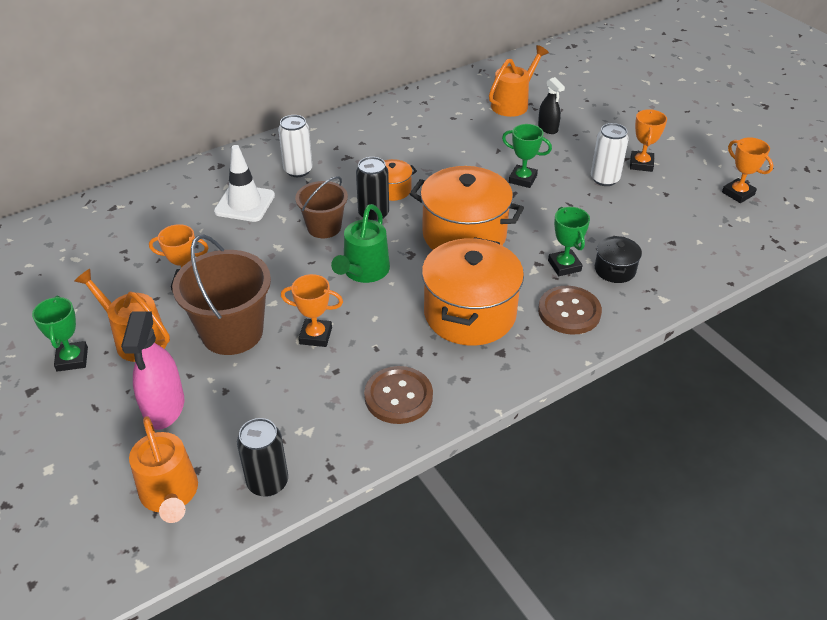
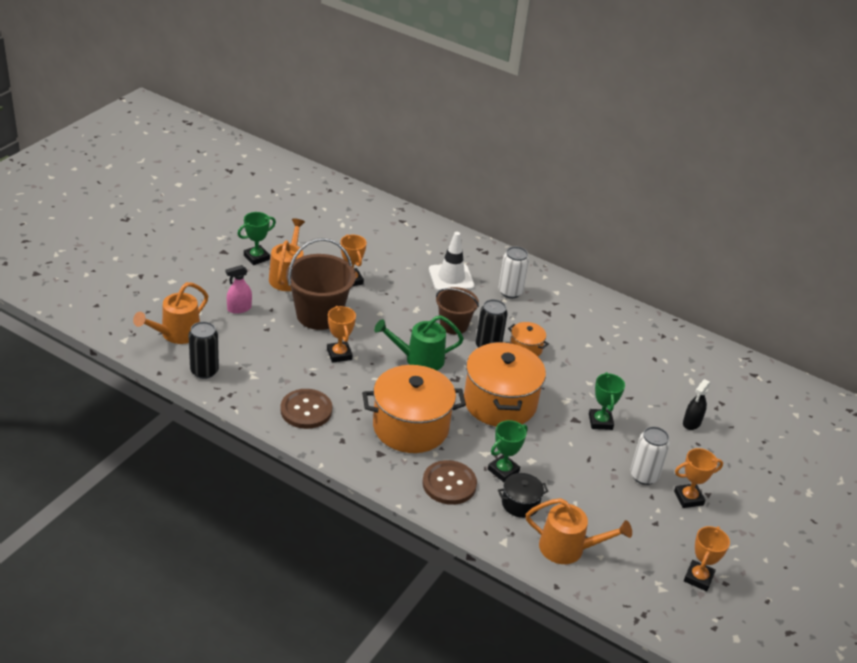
camera: 60 degrees right, 5 degrees down
(164, 408) = (239, 308): pink spray bottle -> pink spray bottle, size x0.60
(513, 103) = (711, 392): orange watering can -> orange watering can (568, 549)

